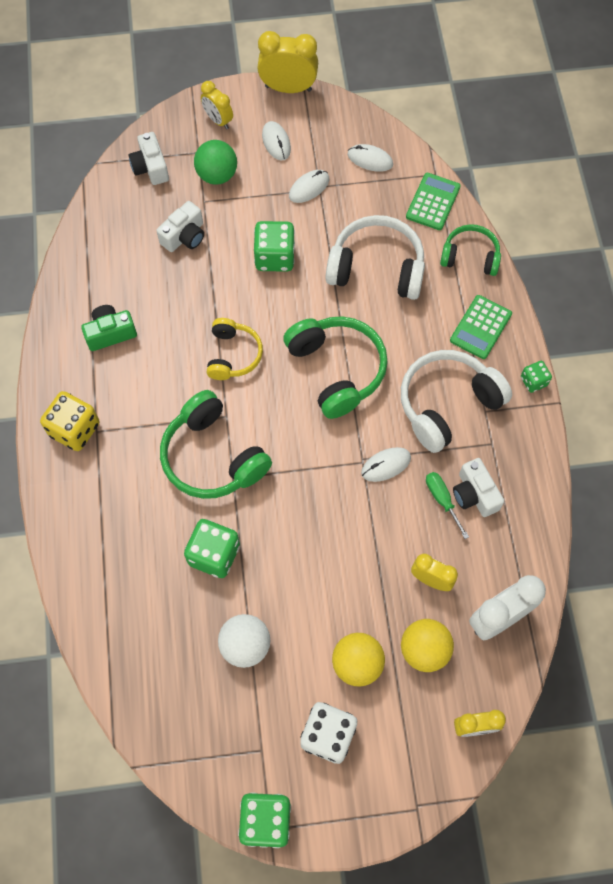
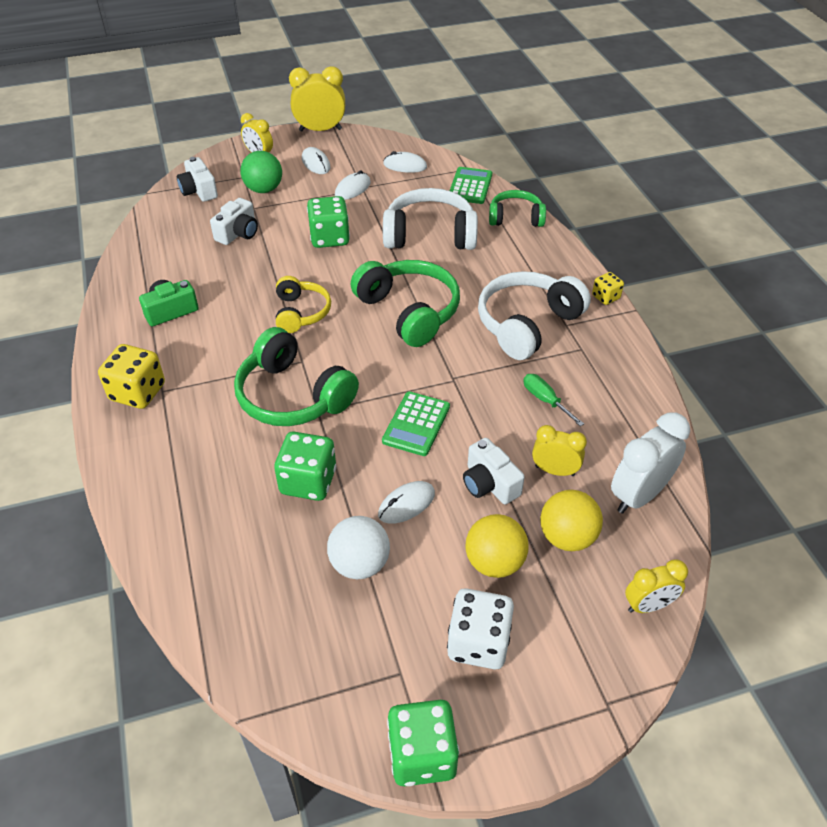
camera: 10 degrees left, 20 degrees down
(386, 465) = (478, 379): white mouse -> white mouse (406, 504)
(474, 494) = (577, 391): white camera -> white camera (489, 484)
(480, 327) = (541, 264): green calculator -> green calculator (416, 424)
(533, 381) = (605, 297): green dice -> yellow dice

